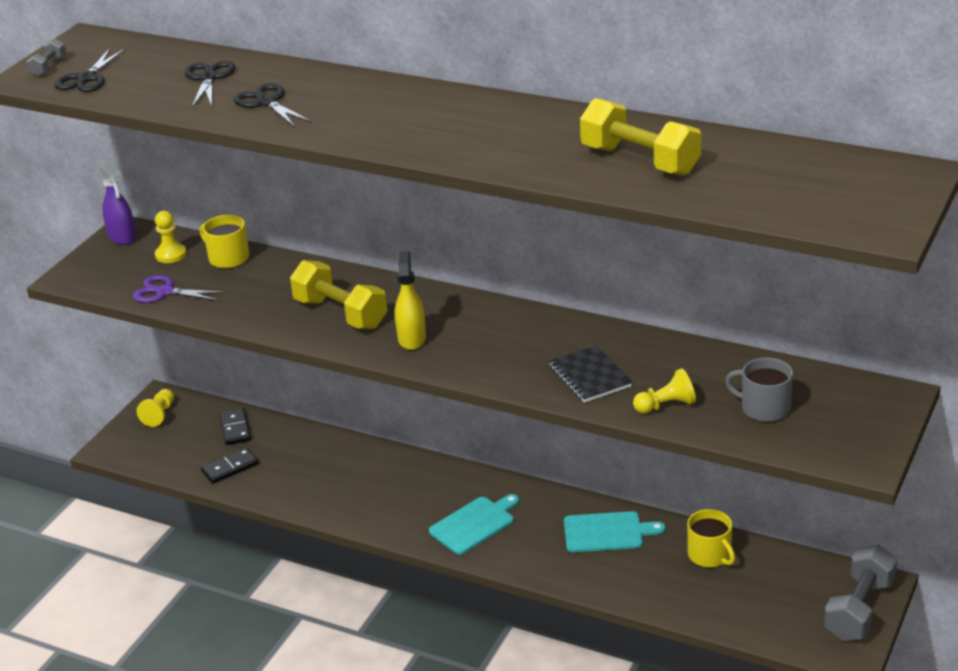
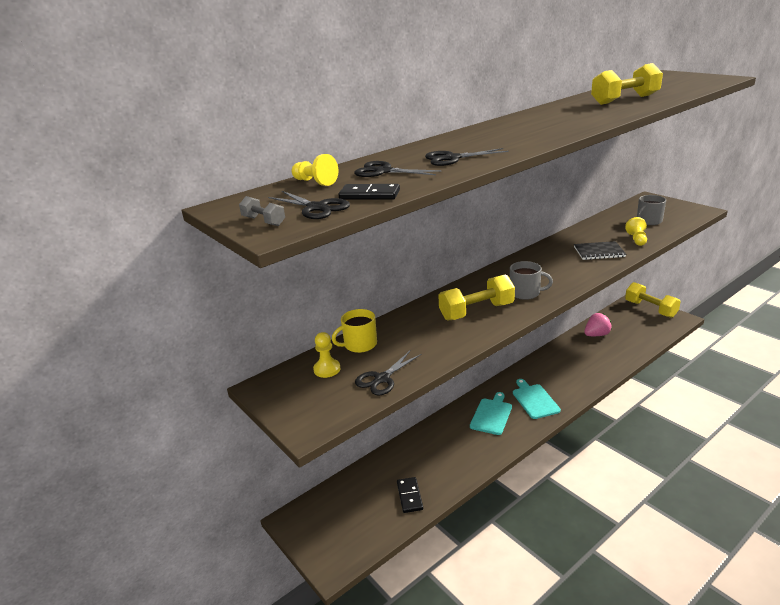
camera: 65 degrees left, 5 degrees down
(122, 237) = (271, 390): purple spray bottle -> none
(159, 414) = (311, 524): yellow pawn -> yellow pawn (315, 182)
(165, 292) = (382, 379): purple scissors -> black scissors
(235, 428) = (364, 484): black domino -> black domino (369, 195)
(411, 338) = (525, 293): yellow spray bottle -> grey mug
(607, 532) = (564, 359): turquoise cutting board -> turquoise cutting board (492, 415)
(710, 555) = (596, 335): yellow mug -> pink strawberry
(859, 609) = (650, 309): grey dumbbell -> yellow dumbbell

